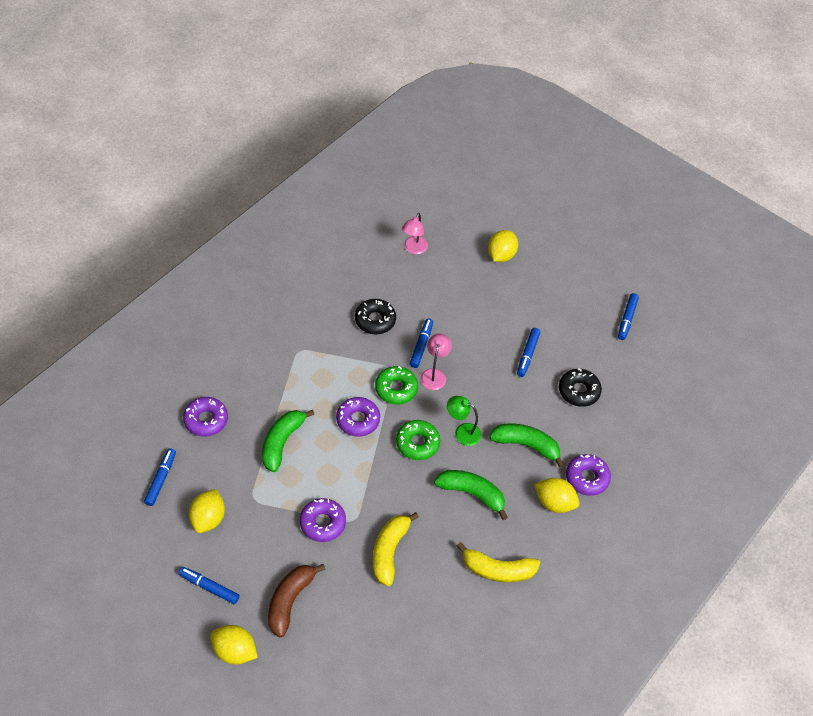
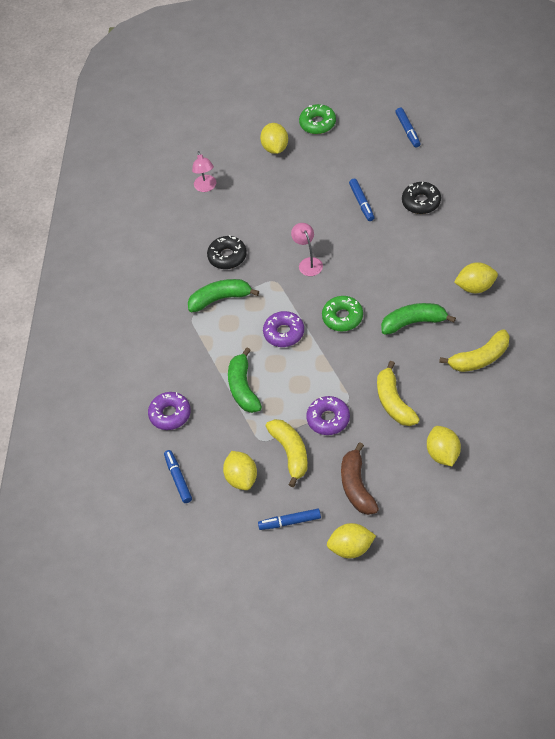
camera: 25 degrees left, 0 degrees up
(266, 528) = (291, 453): none -> yellow banana
(386, 630) = (443, 454): none -> yellow lemon
(396, 389) = (290, 292): green donut -> green donut (317, 123)
(421, 345) = (279, 250): blue marker -> none
(462, 432) = (367, 287): green lamp -> none
(526, 445) = (420, 263): green banana -> green banana (220, 299)
(587, 478) = (482, 255): purple donut -> none

